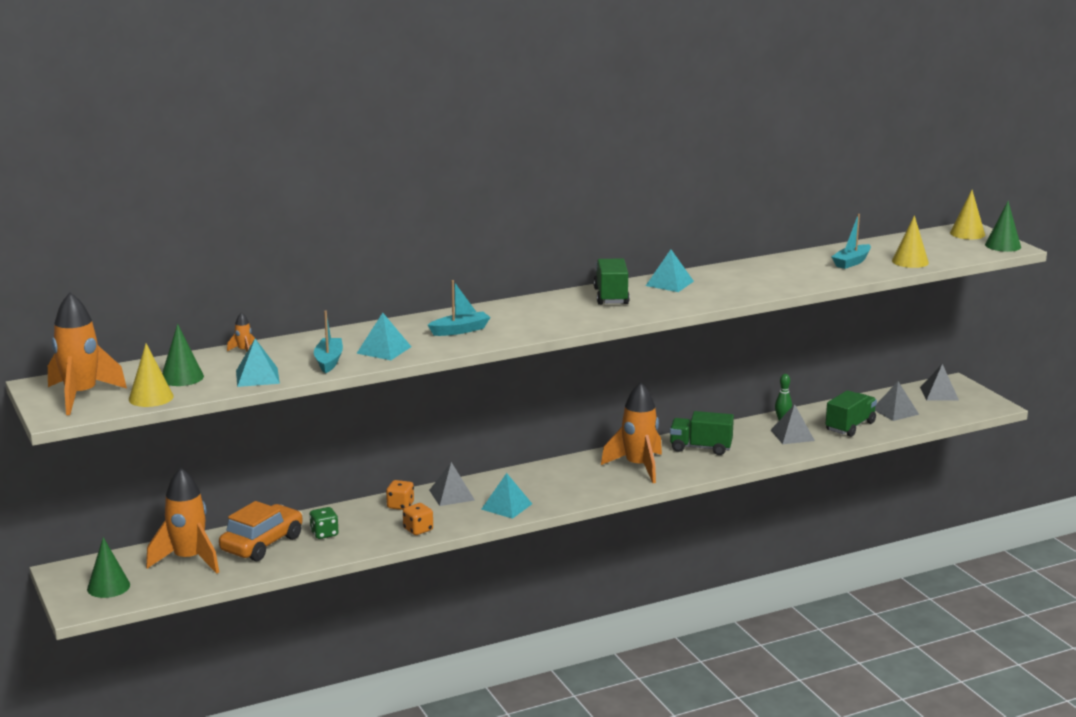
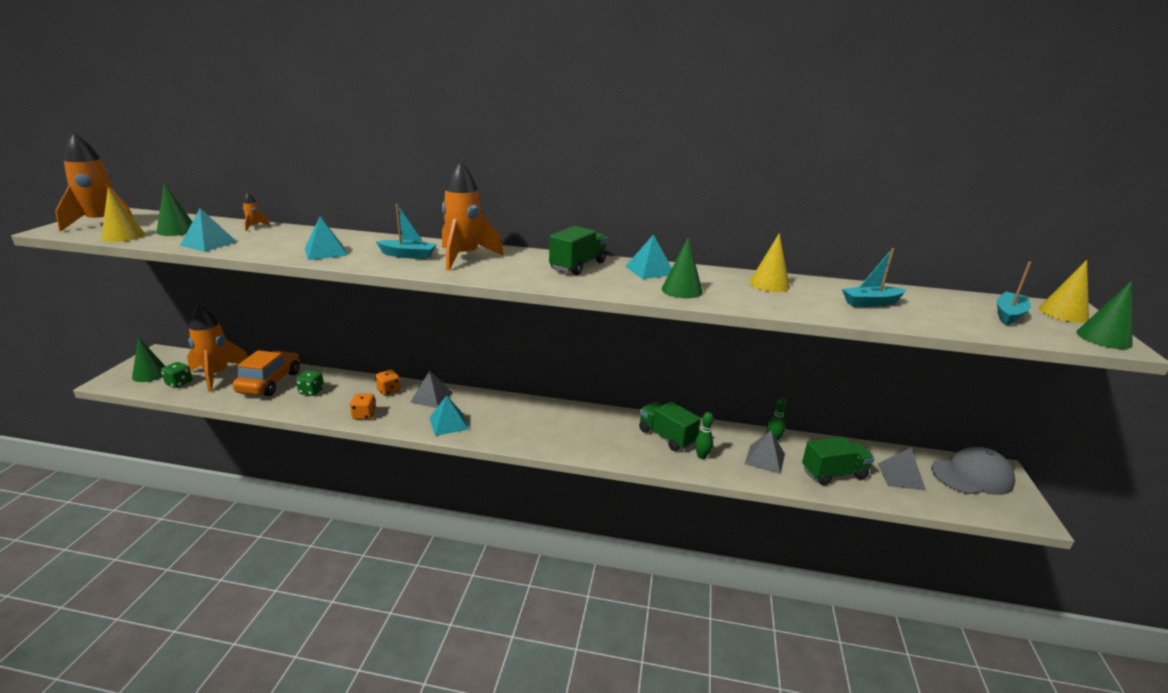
camera: 35 degrees right, 5 degrees up
(165, 580) = (179, 383): none -> green dice
(262, 544) = (270, 382): orange car -> orange car turned 60 degrees counterclockwise
(329, 361) = (273, 248): turquoise boat -> turquoise boat (1008, 315)
(638, 467) = (592, 432): orange rocket -> orange rocket (465, 257)
(720, 292) = (681, 290): none -> green cone
(745, 451) = (701, 456): none -> green bowling pin
(910, 261) = (946, 321): yellow cone -> yellow cone (769, 284)
(939, 393) = (972, 476): grey pyramid -> grey cap

